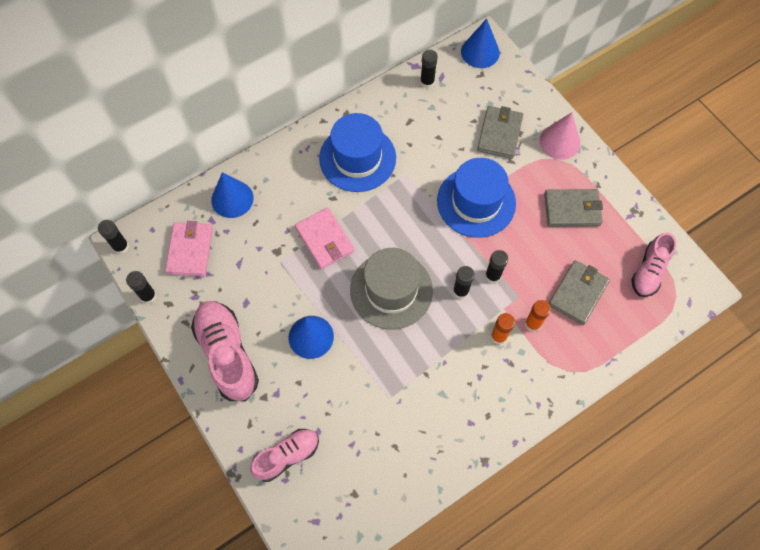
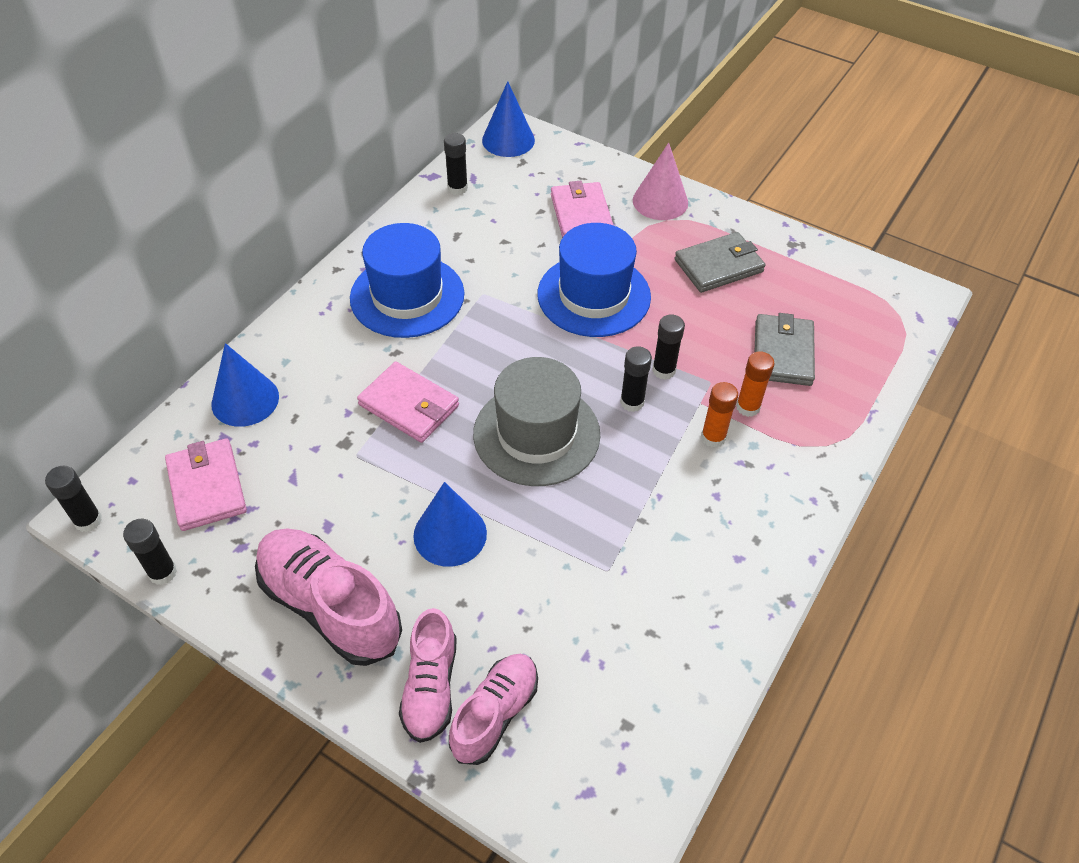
camera: 25 degrees left, 15 degrees down
(499, 134) = (581, 215): grey wallet -> pink wallet
(649, 271) = (851, 300): pink shoe -> pink shoe (430, 687)

